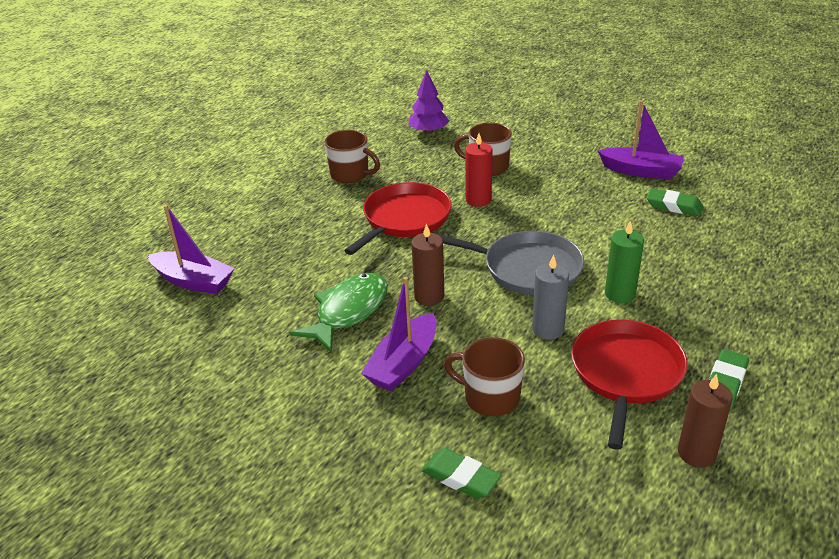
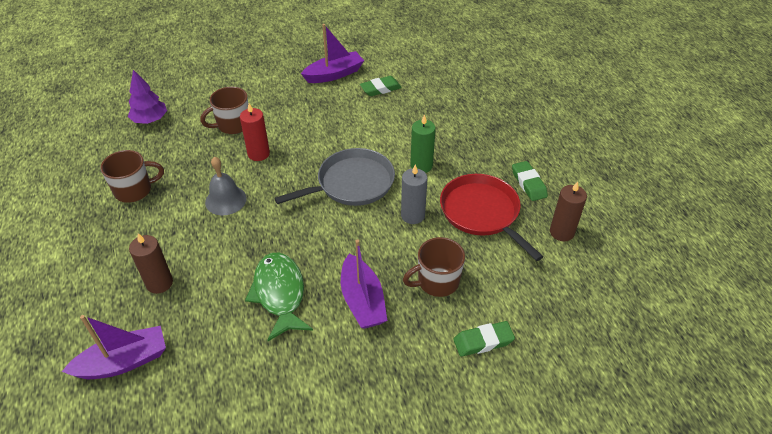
camera: 50 degrees left, 10 degrees up
(404, 219) = (225, 200): red pan -> grey bell
(429, 296) = (318, 244): brown candle -> brown candle (159, 283)

